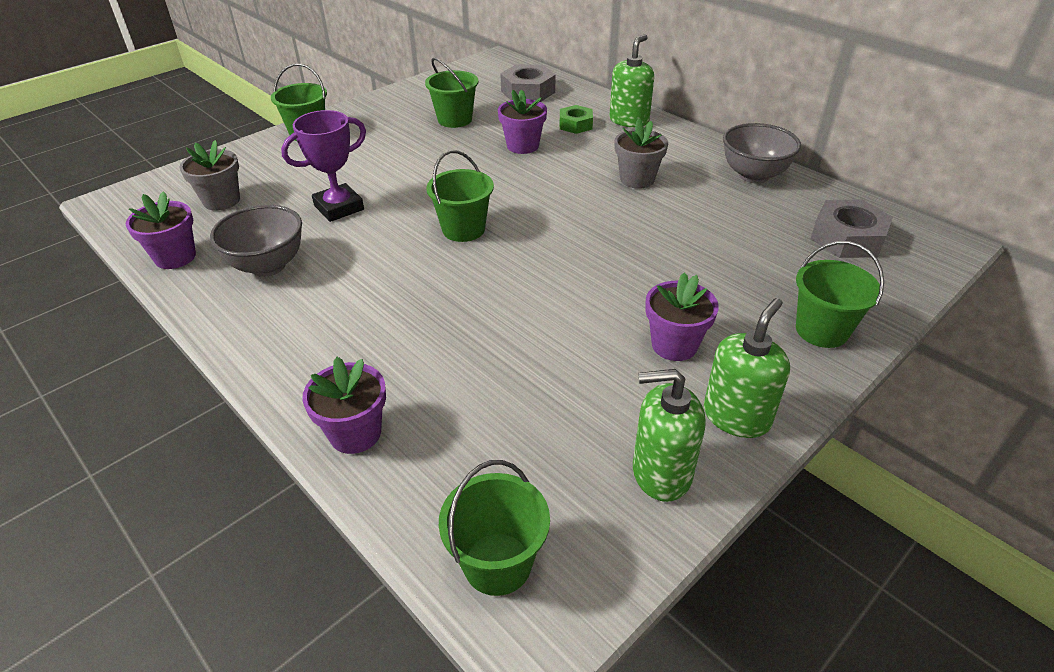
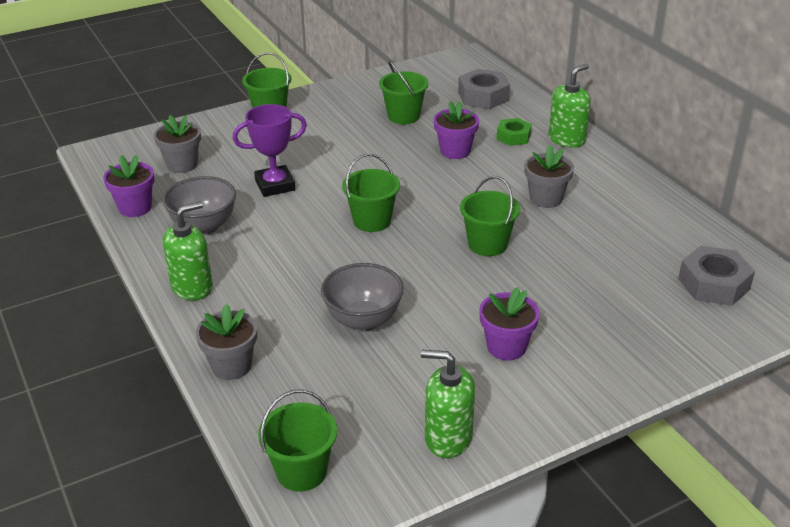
camera: 15 degrees right, 5 degrees down
(355, 433) = (231, 366): purple flower pot -> grey flower pot
(736, 416) = (529, 410): green soap dispenser -> green soap dispenser (192, 287)
(753, 175) = (658, 211): grey bowl -> grey bowl (363, 320)
(821, 330) = (640, 358): green bucket -> green bucket (487, 244)

